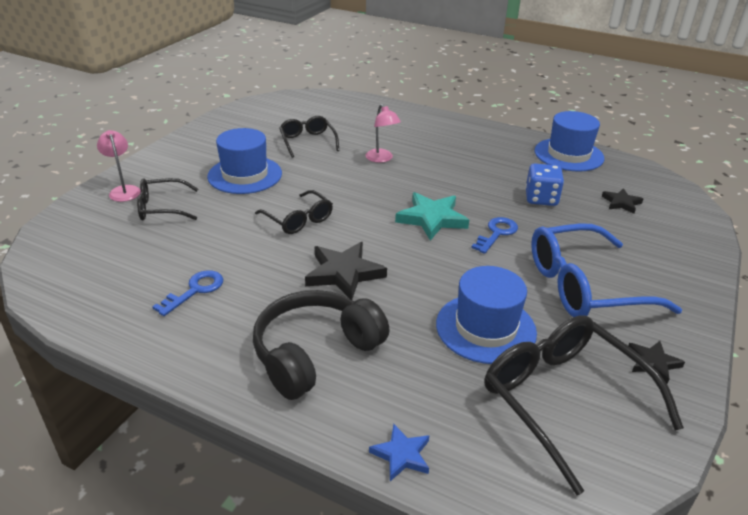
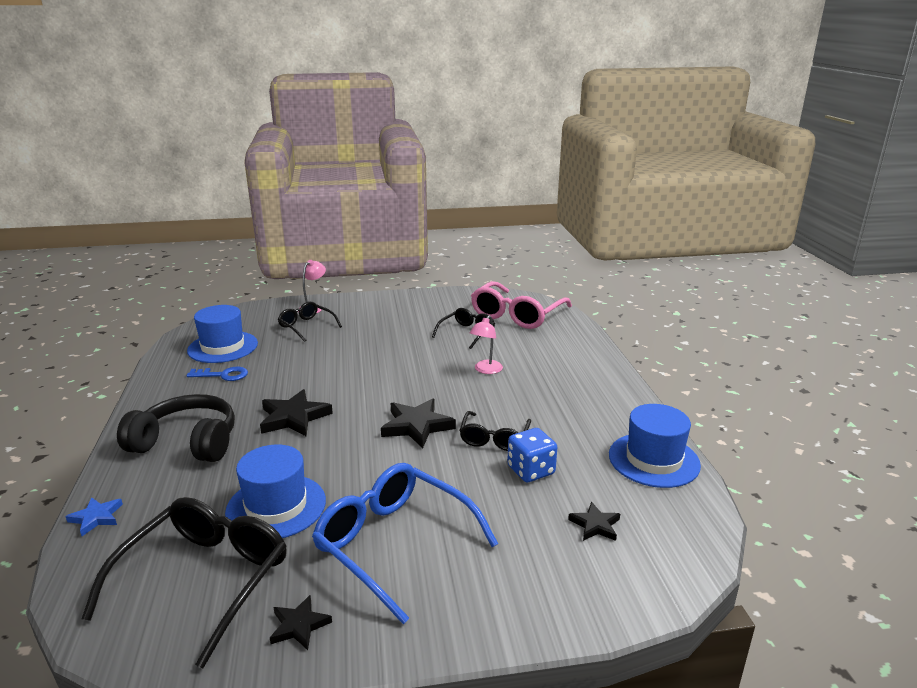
camera: 55 degrees right, 10 degrees down
(245, 175) = (383, 332): blue hat -> blue hat (223, 347)
(298, 220) = (347, 374): black glasses -> black glasses (494, 438)
(309, 112) = (517, 315): none -> pink glasses
(432, 219) = (417, 426): turquoise star -> black star
(496, 233) = (432, 465): blue key -> none

